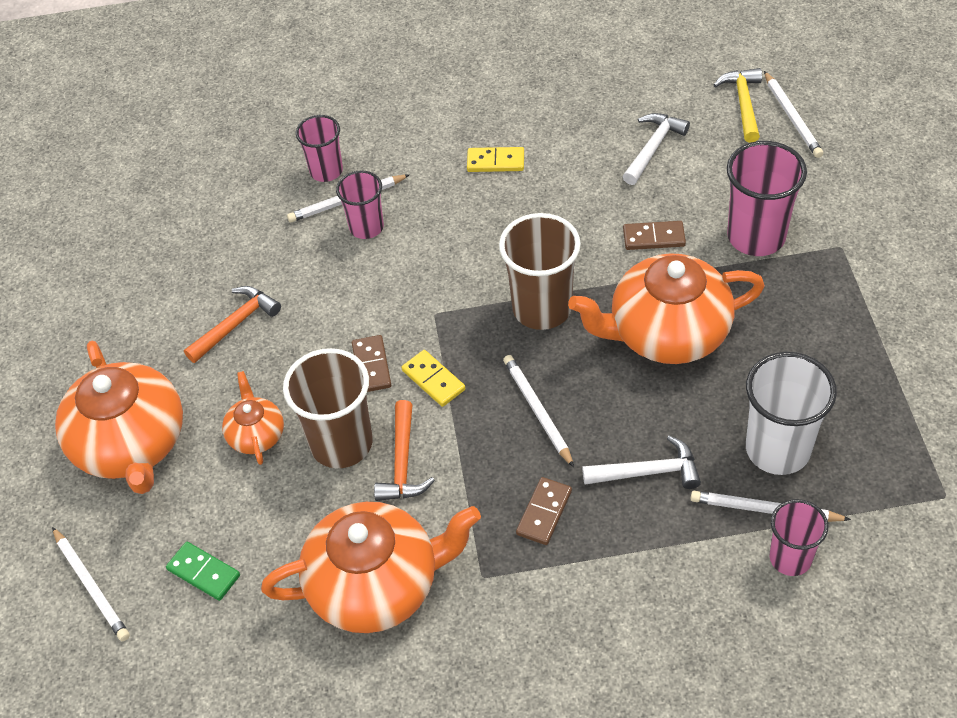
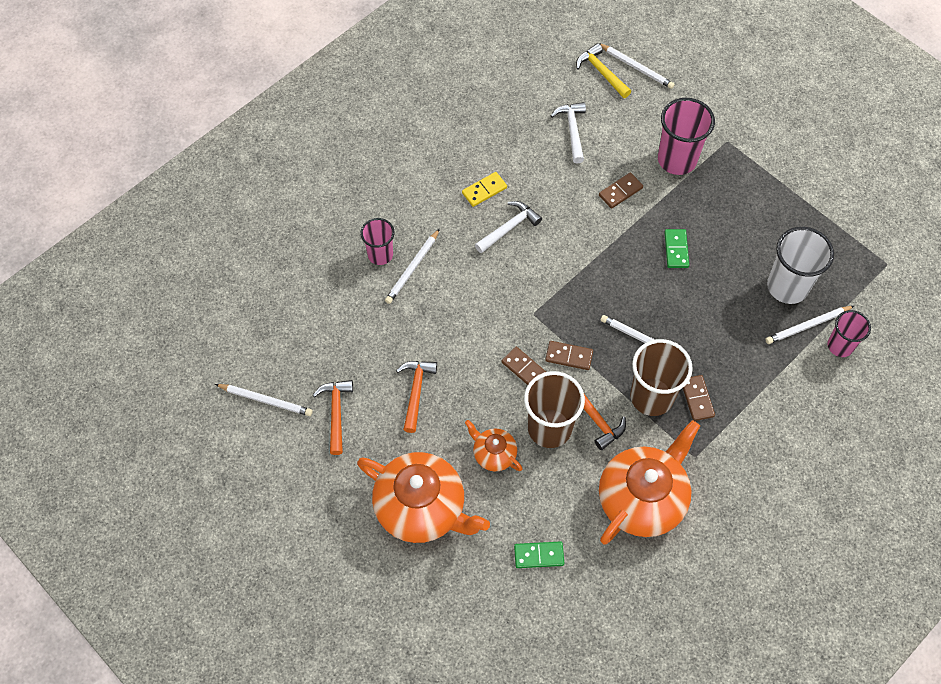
camera: 40 degrees left, 10 degrees up
(91, 586) = (479, 607): white pencil -> white pencil (265, 400)
(138, 300) = (336, 413): none -> orange hammer
(366, 227) = (441, 279): pink cup -> none
(433, 380) = (569, 356): yellow domino -> brown domino
(542, 308) = (593, 274): brown cup -> brown cup (651, 397)
(648, 472) = (732, 341): white hammer -> white hammer (509, 228)
(667, 333) = (676, 249): orange teapot -> green domino

